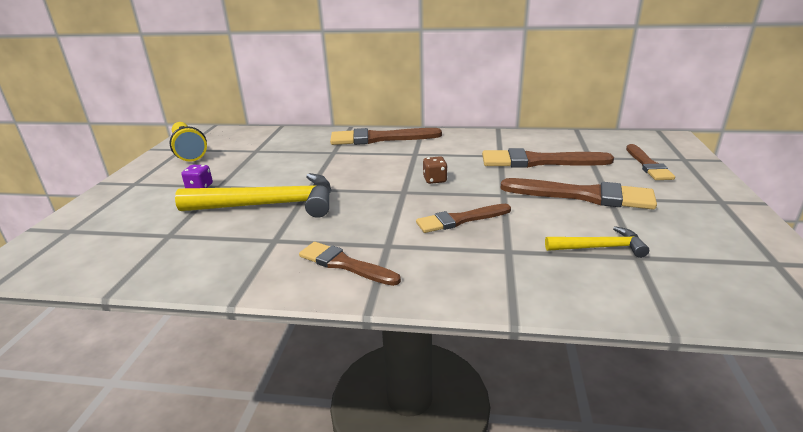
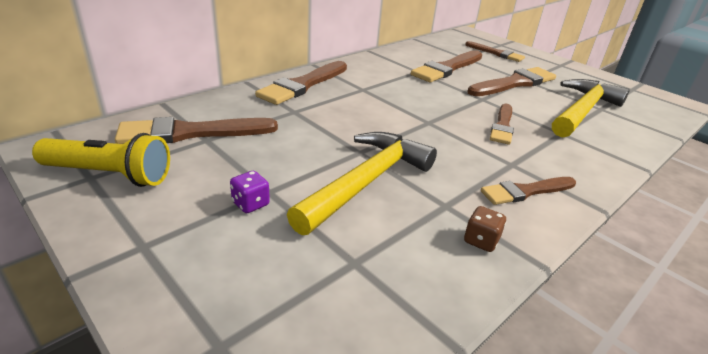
camera: 55 degrees left, 5 degrees up
(257, 145) = (191, 133): none -> brown brush
(435, 180) = (425, 105): brown dice -> brown dice (481, 241)
(599, 247) = (582, 111): yellow hammer -> yellow hammer, size x1.95

